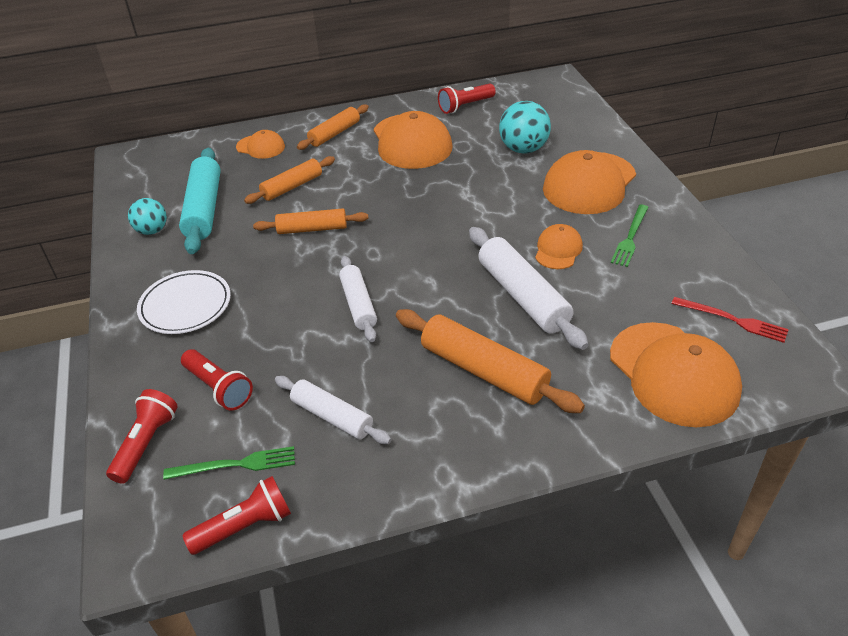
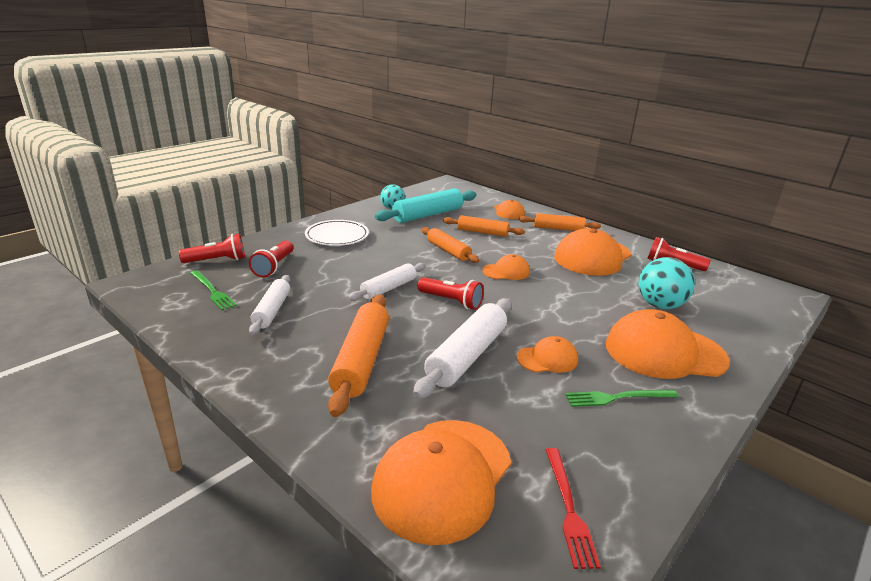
camera: 55 degrees right, 15 degrees down
(245, 526) = (162, 309): red flashlight -> red flashlight (451, 301)
(393, 208) = (506, 271): none -> orange cap

